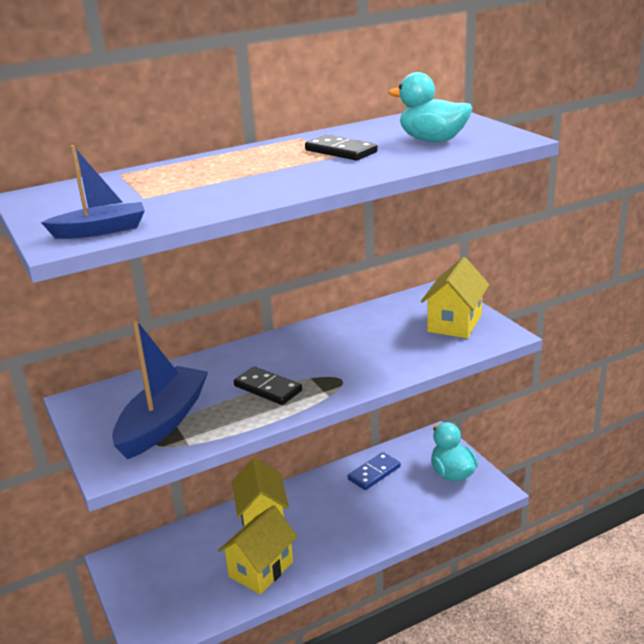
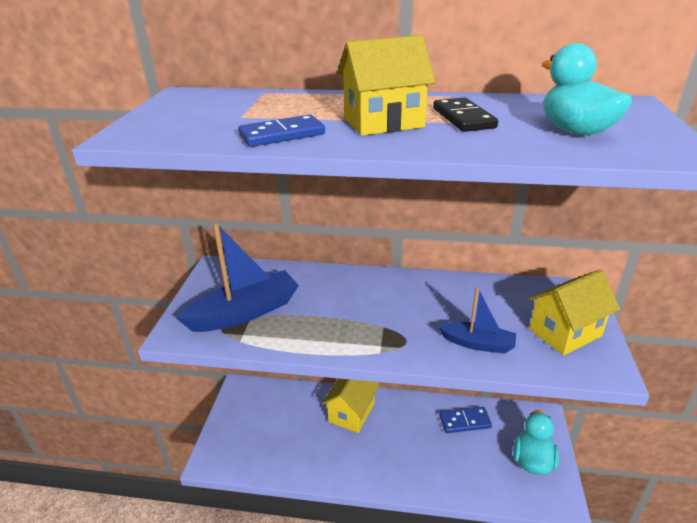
camera: 35 degrees right, 5 degrees up
(100, 230) = (161, 135): blue boat -> blue boat (477, 343)
(216, 200) = (282, 135): none -> blue domino
(261, 569) = (318, 454): yellow house -> yellow house (383, 123)
(267, 388) = (341, 320): black domino -> none

